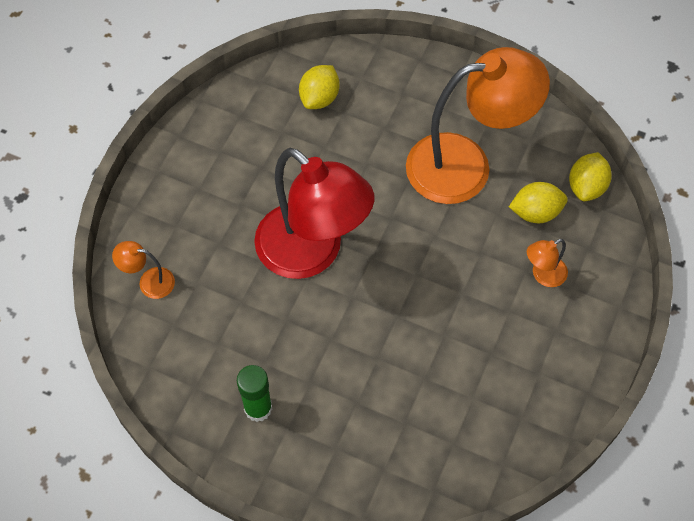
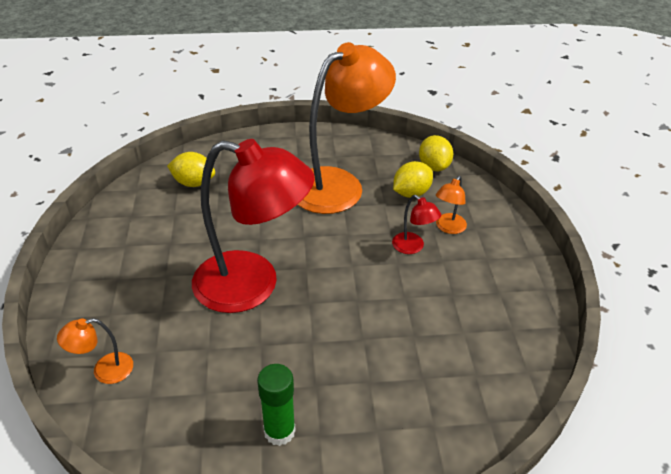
camera: 30 degrees left, 20 degrees down
(319, 98) = (194, 183): yellow lemon -> yellow lemon turned 75 degrees counterclockwise
(490, 282) = (413, 247): none -> red lamp

